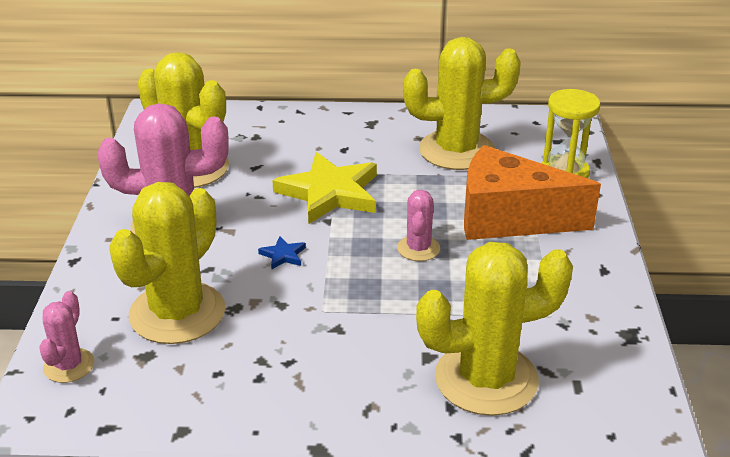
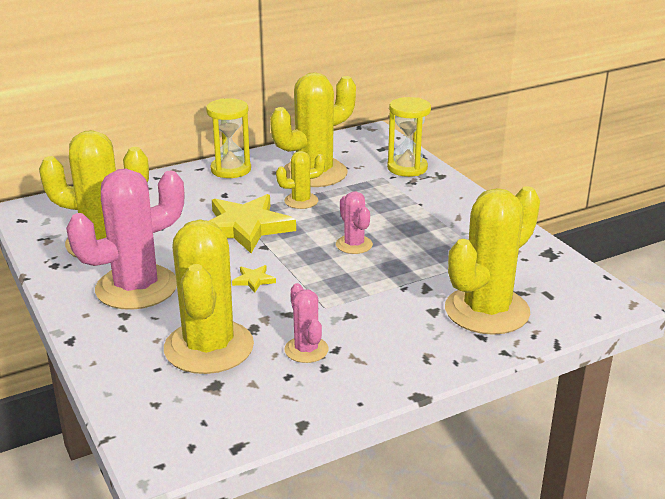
camera: 30 degrees left, 5 degrees down
(69, 365) = (154, 416): pink cactus -> pink cactus (306, 350)
(283, 255) = (253, 280): blue star -> yellow star
(376, 122) = (231, 169): none -> yellow hourglass
(412, 180) = (301, 201): none -> yellow cactus
(509, 218) = (398, 207): orange cheese -> none

